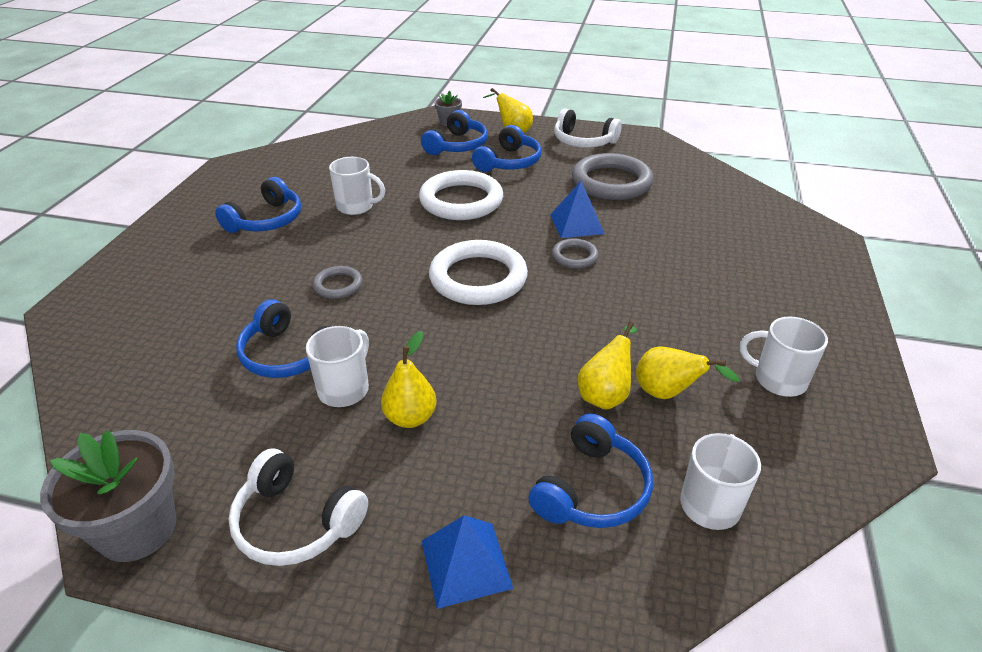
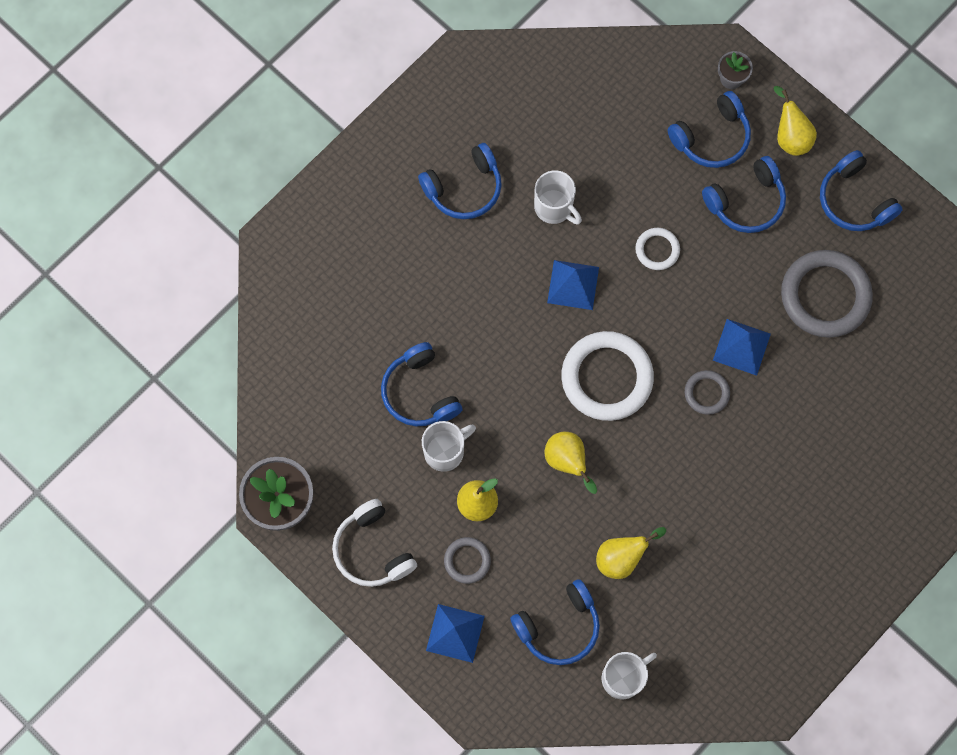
camera: 30 degrees right, 35 degrees up
(338, 285) = (488, 325): grey ring -> grey ring (467, 561)
(403, 238) = (573, 284): none -> blue pyramid
(461, 201) = (657, 250): white ring -> white ring, size x0.49
(583, 141) = (854, 200): white headphones -> blue headphones
(668, 393) = (666, 582): yellow pear -> yellow pear (567, 461)
(778, 379) = (755, 615): white mug -> none

